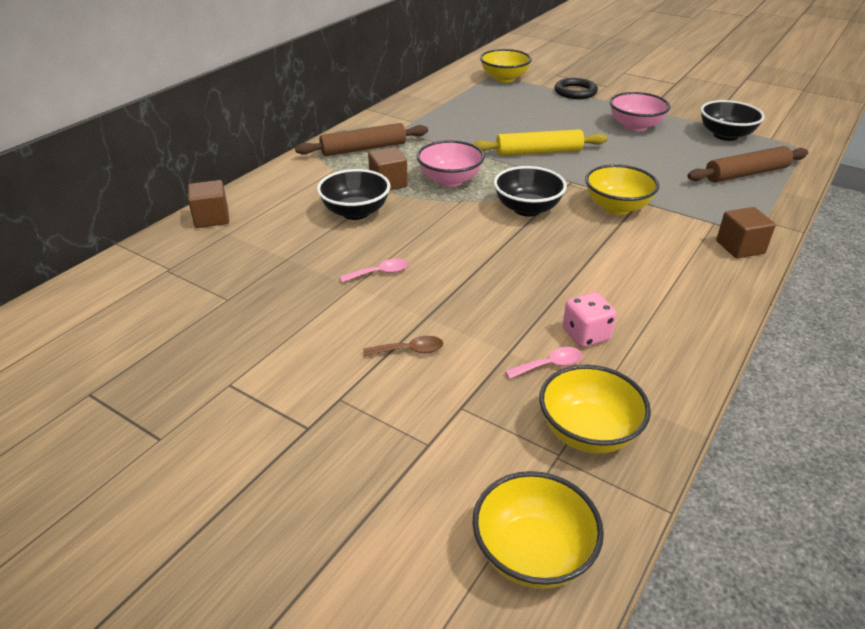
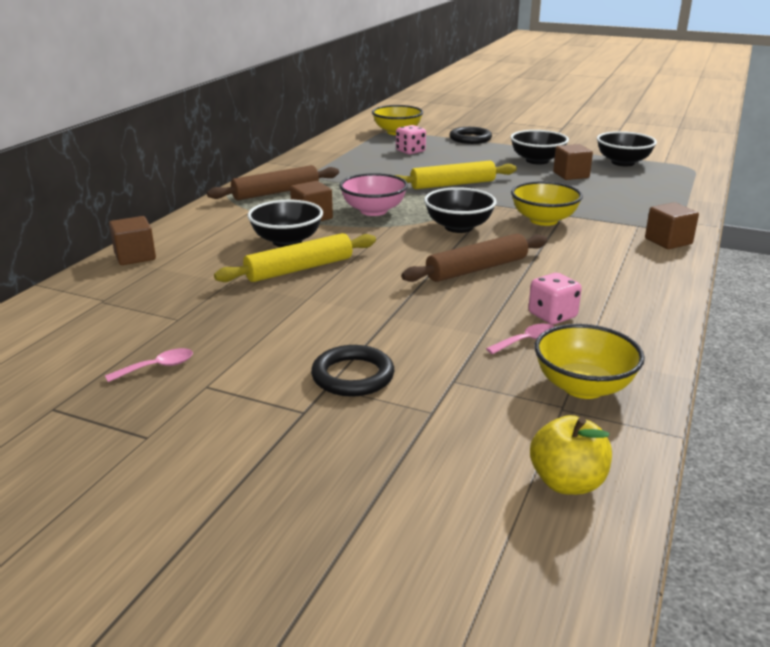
camera: 10 degrees left, 10 degrees down
(357, 248) = (299, 269): none -> yellow rolling pin
(366, 389) = (353, 376): none -> black ring
(380, 273) = (330, 286): pink spoon -> pink spoon (157, 367)
(409, 350) = (384, 342): brown spoon -> none
(510, 105) = (410, 151): none -> pink dice
(532, 553) = (567, 482): yellow bowl -> yellow apple
(635, 126) = (537, 161): pink bowl -> black bowl
(664, 148) = (571, 175): none -> brown cube
(746, 173) = (652, 188): brown rolling pin -> brown rolling pin (477, 269)

